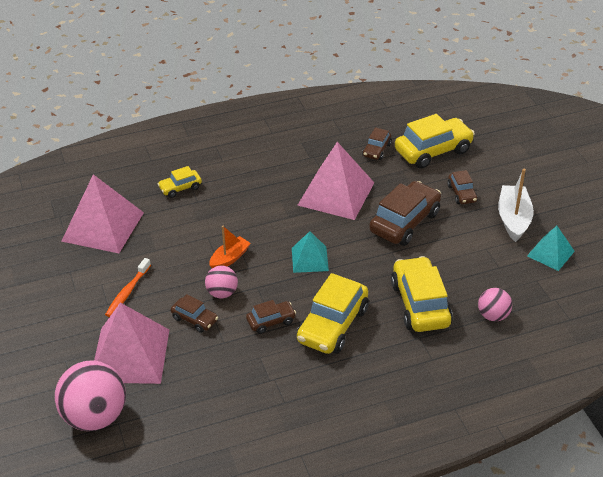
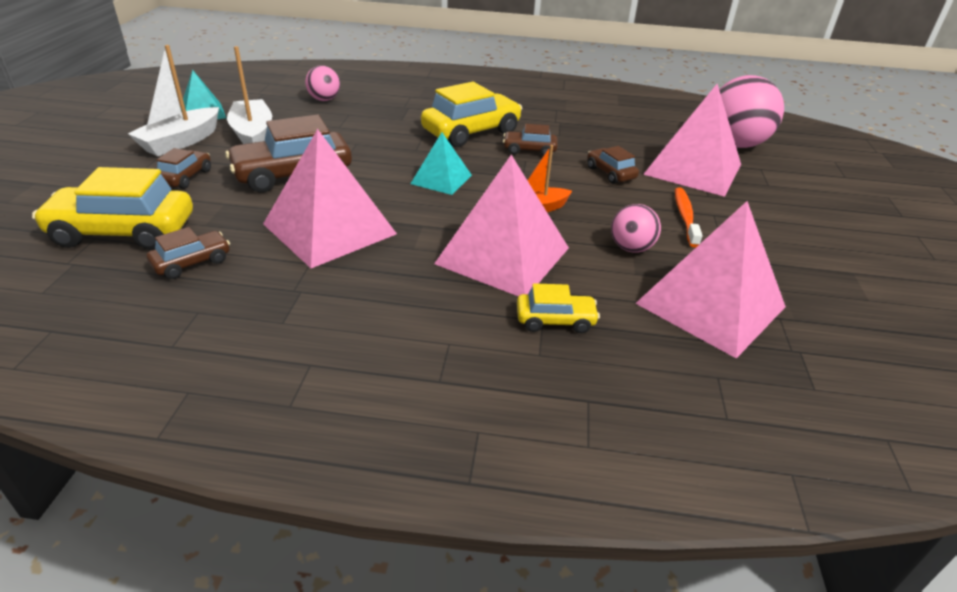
camera: 155 degrees left, 5 degrees down
(127, 292) = (685, 217): orange toothbrush -> orange toothbrush turned 45 degrees counterclockwise
(222, 293) = (567, 183): pink ball -> pink ball (631, 248)
(228, 214) = (503, 255): none -> pink pyramid
(420, 304) = (374, 121): yellow car -> none
(482, 247) = (253, 134): none -> white boat

